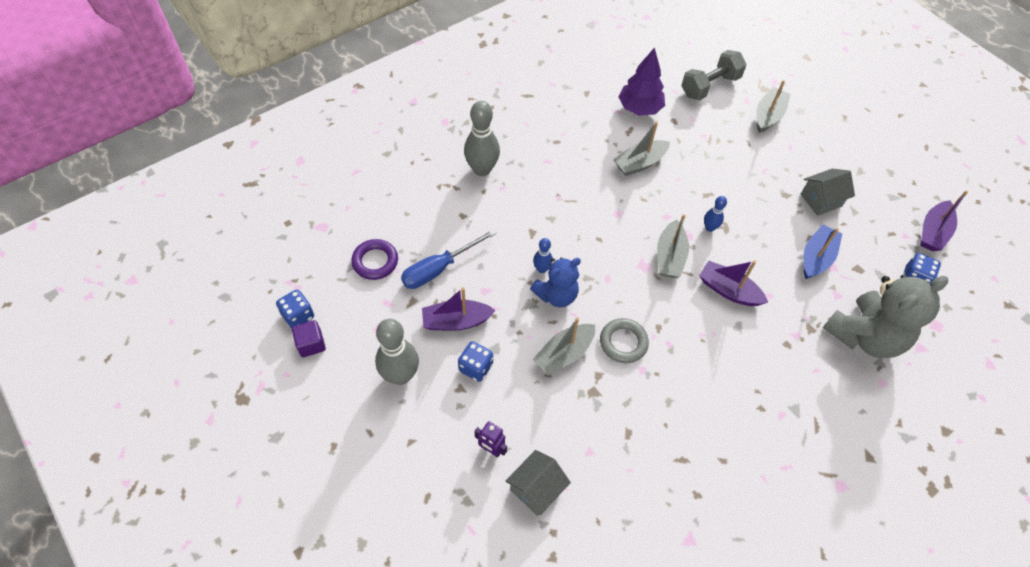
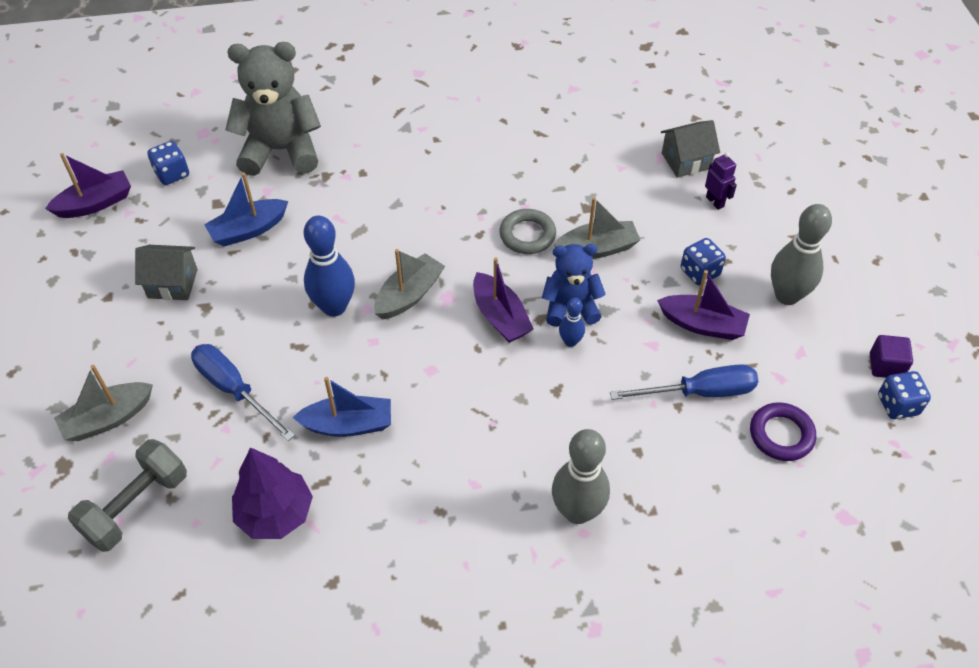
camera: 150 degrees left, 5 degrees down
(640, 163) = (348, 424): grey boat -> blue boat
(709, 228) = (334, 307): blue bowling pin -> blue bowling pin, size x1.94
(710, 86) = (136, 506): grey dumbbell -> grey dumbbell turned 45 degrees counterclockwise
(719, 156) = (234, 390): none -> blue screwdriver
(728, 290) = (375, 237): purple boat -> purple boat (500, 317)

